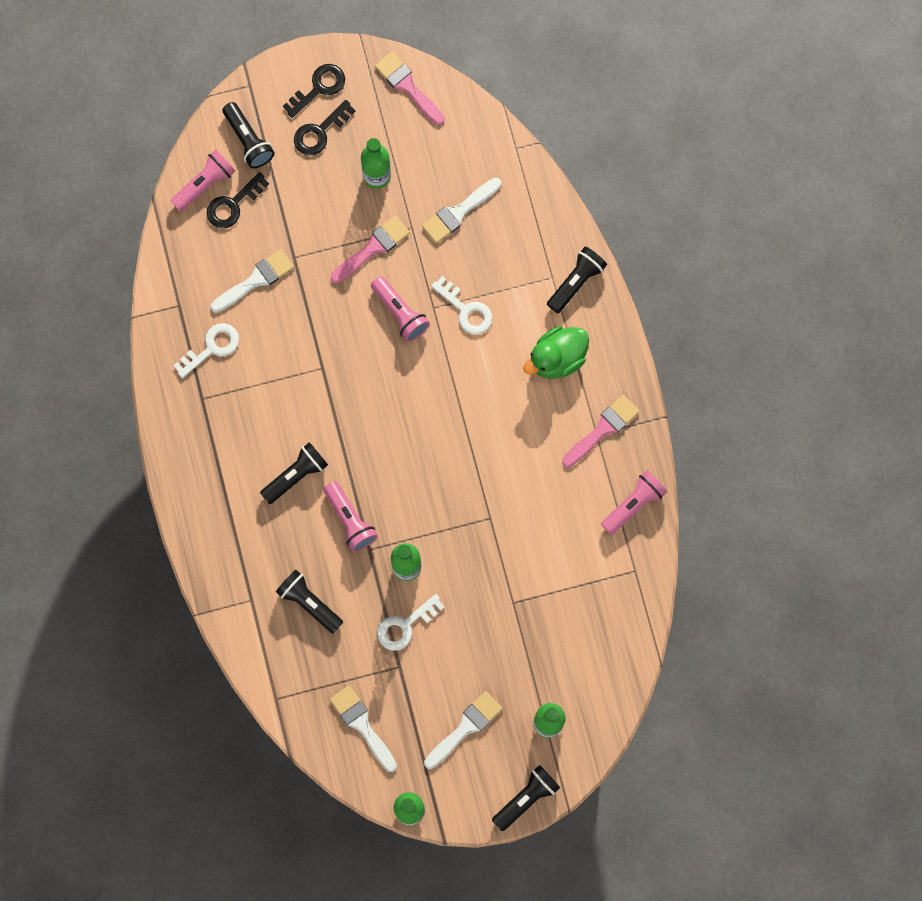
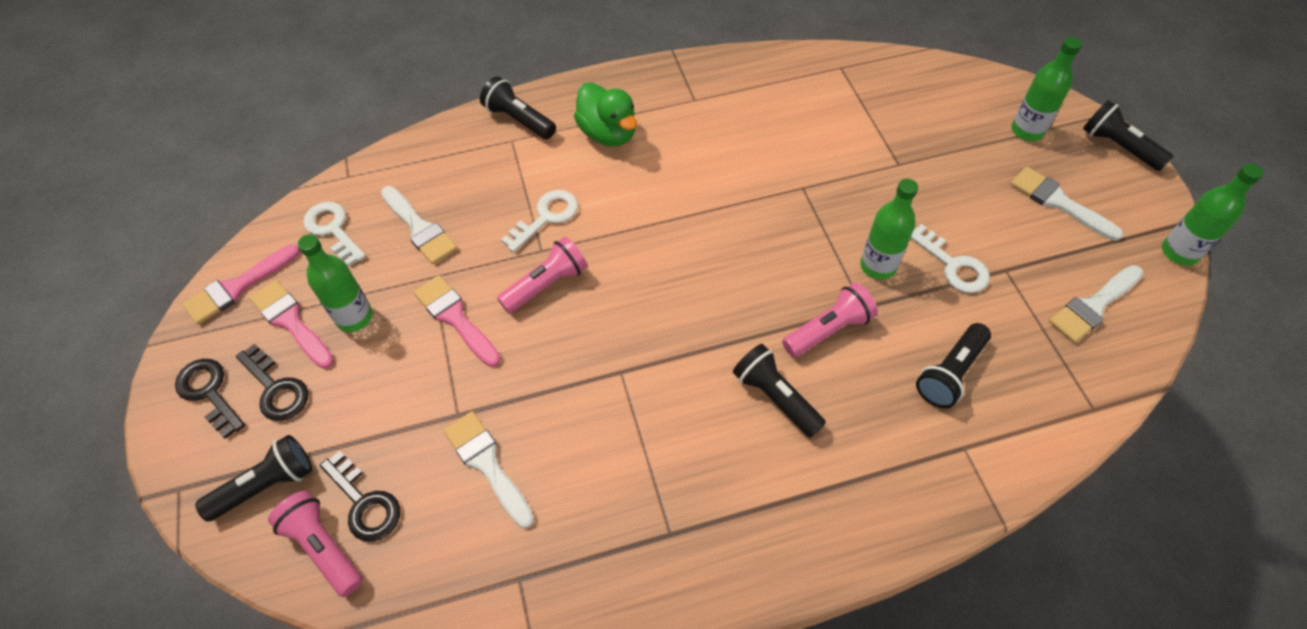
camera: 90 degrees left, 20 degrees down
(211, 348) = (589, 523): white key -> white key (333, 230)
(602, 429) = (688, 95): pink brush -> pink brush (291, 322)
(633, 504) = (769, 70): pink flashlight -> none

